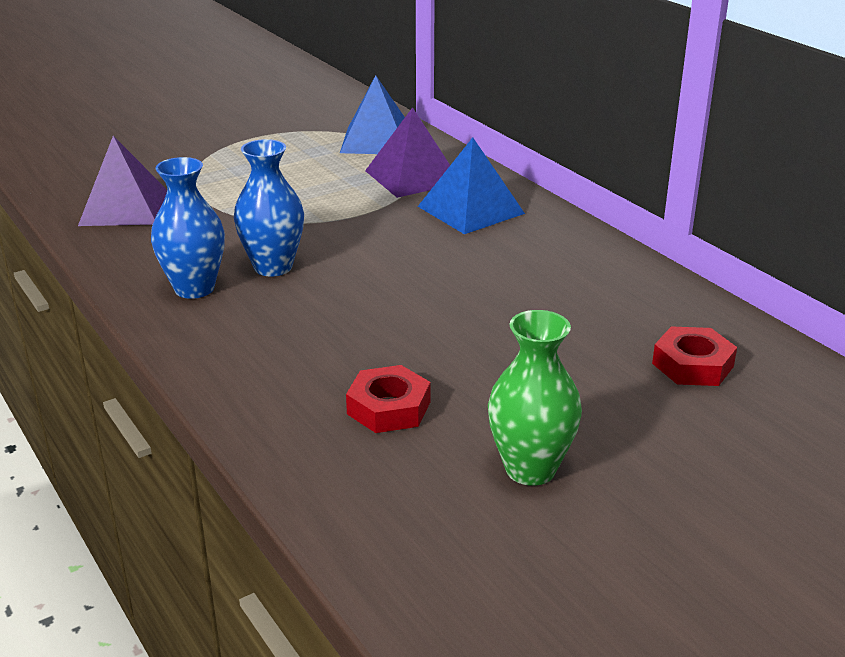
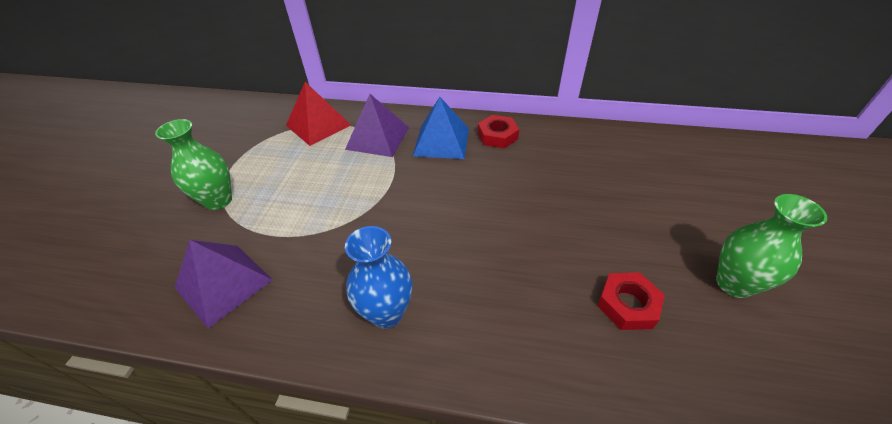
camera: 45 degrees left, 15 degrees up
(203, 156) = (218, 200): none -> green vase
(273, 267) = (406, 255): blue vase -> none
(377, 140) = (318, 125): blue pyramid -> red pyramid
(692, 365) = (668, 168): red nut -> red nut (497, 136)

